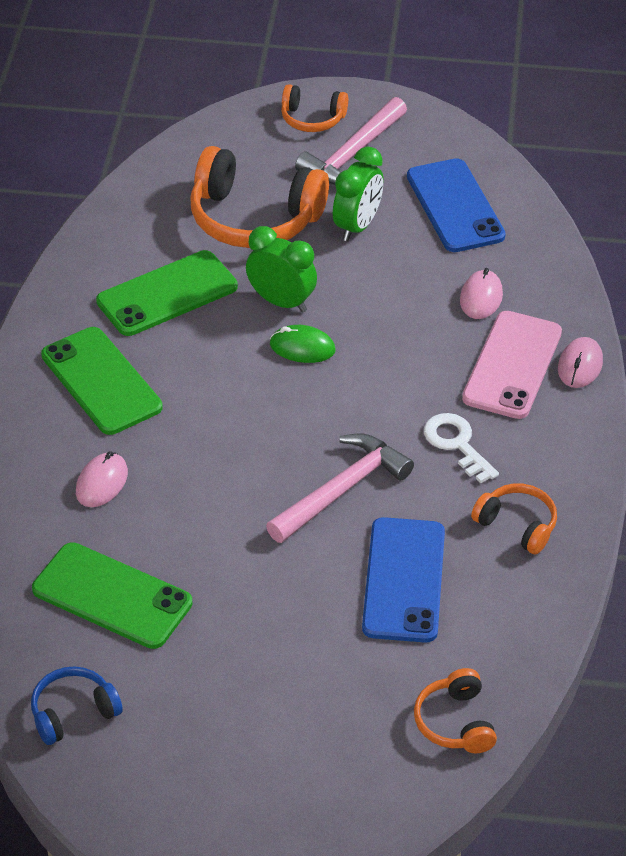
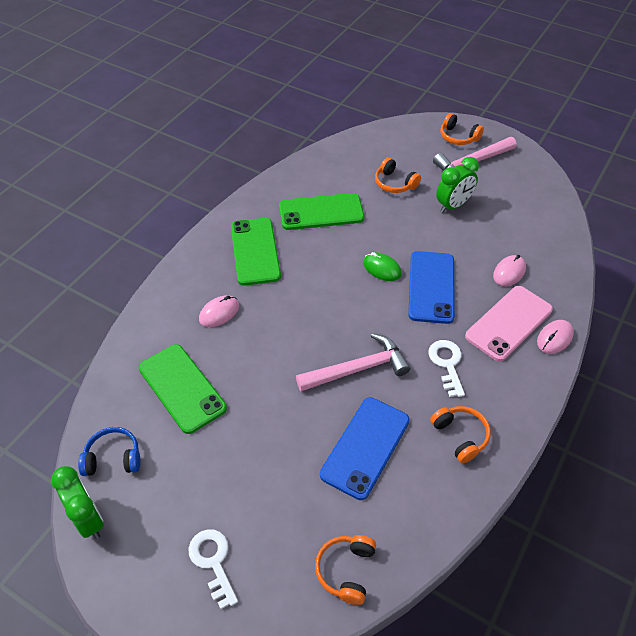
camera: 25 degrees right, 5 degrees up
(254, 218) = (394, 183): orange headphones -> orange headphones, size x0.52
(281, 302) = (384, 237): green clock -> green clock (89, 519)
(285, 775) = (213, 562): none -> white key
(455, 206) = (519, 211): blue phone -> blue phone (431, 287)

